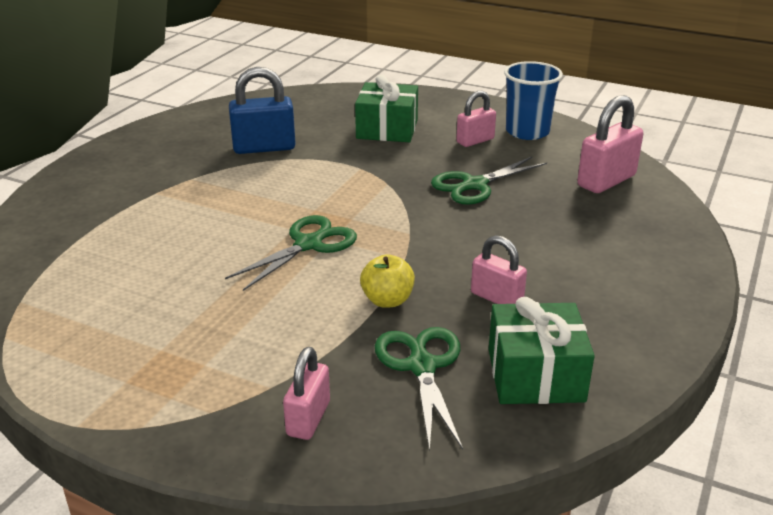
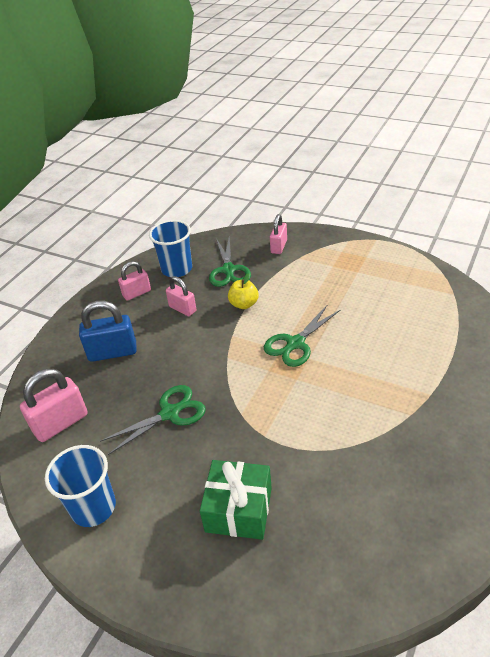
camera: 175 degrees left, 10 degrees up
(264, 147) = (361, 467): blue padlock -> blue padlock (112, 352)
(475, 141) = (151, 487): pink padlock -> pink padlock (137, 293)
(535, 375) = (177, 269): green gift -> blue cup

